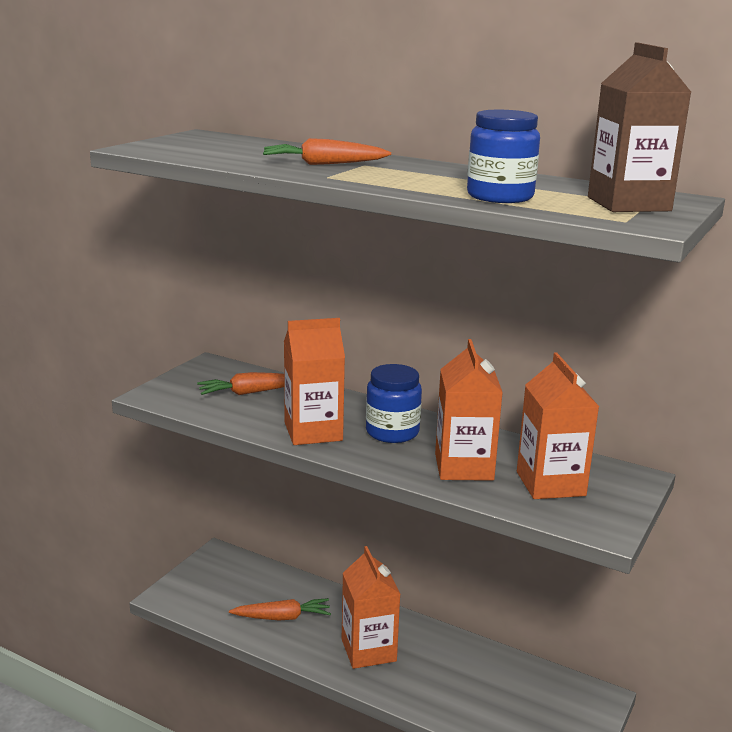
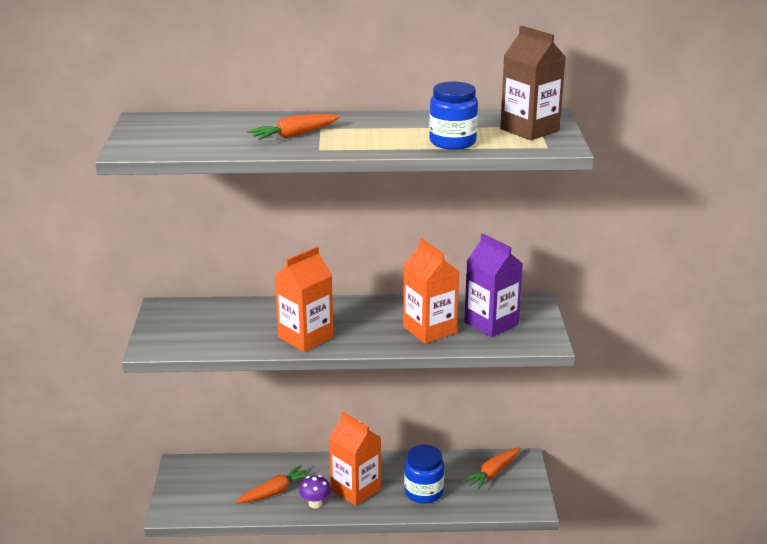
camera: 30 degrees left, 5 degrees up
(249, 392) = (223, 321): orange carrot -> orange carrot (492, 473)
(312, 647) = (315, 503): none -> purple mushroom
(392, 432) = (359, 320): blue jar -> blue jar (423, 492)
(550, 484) = (491, 323): orange carton -> purple carton

